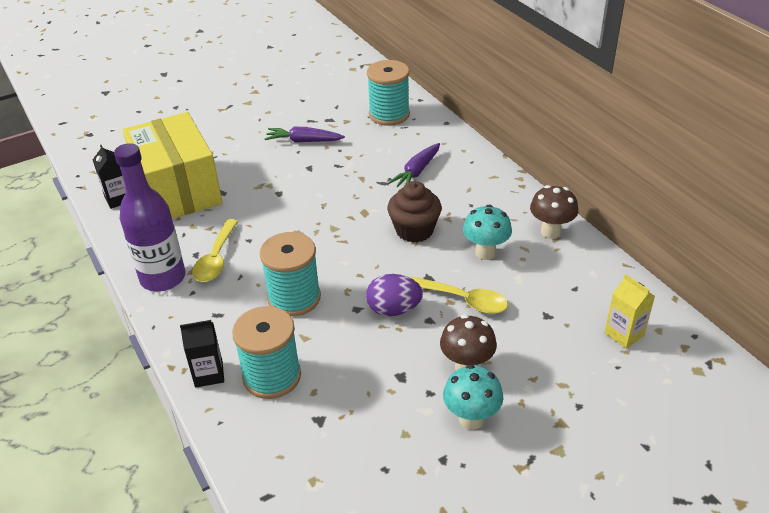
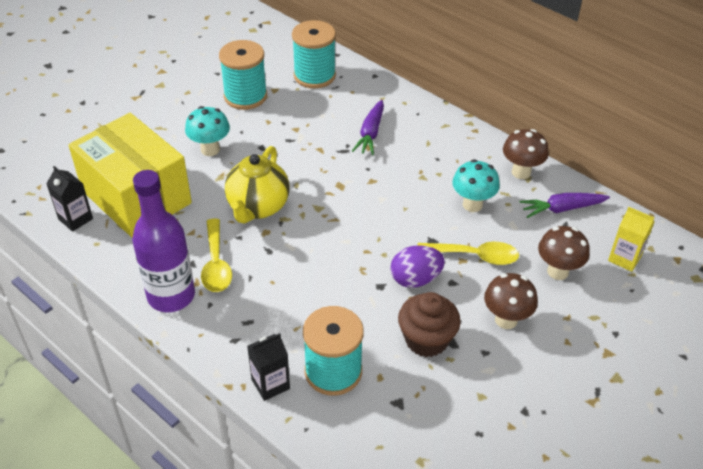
camera: 20 degrees left, 5 degrees up
(279, 218) = (258, 207): none -> yellow teapot
(294, 298) = (315, 288): turquoise spool -> turquoise spool (245, 96)
(304, 141) = (242, 119): purple carrot -> purple carrot (562, 209)
(414, 230) = (397, 195): brown cupcake -> brown cupcake (426, 340)
(471, 419) = (532, 368): turquoise mushroom -> turquoise mushroom (210, 149)
(544, 332) = (557, 271): none -> brown mushroom

